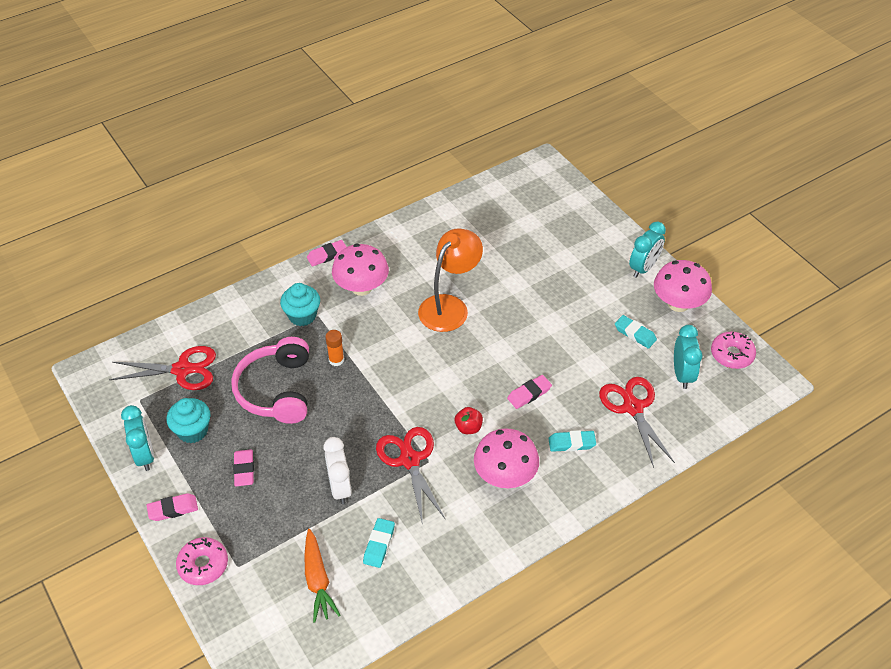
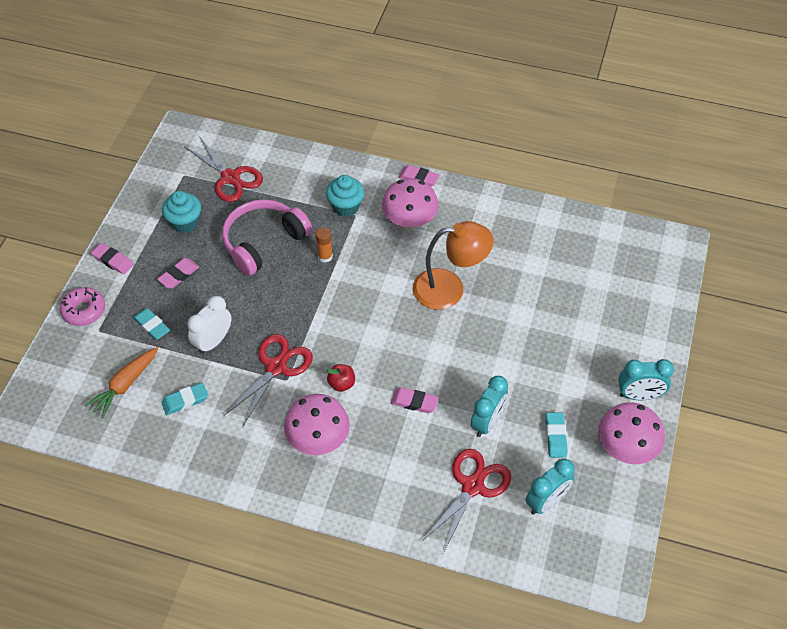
camera: 50 degrees right, 5 degrees up
(145, 455) = (142, 213): turquoise clock -> turquoise clock (487, 422)
(571, 443) = (393, 465): turquoise eraser -> turquoise eraser (152, 326)
(732, 354) = (610, 527): pink donut -> none

